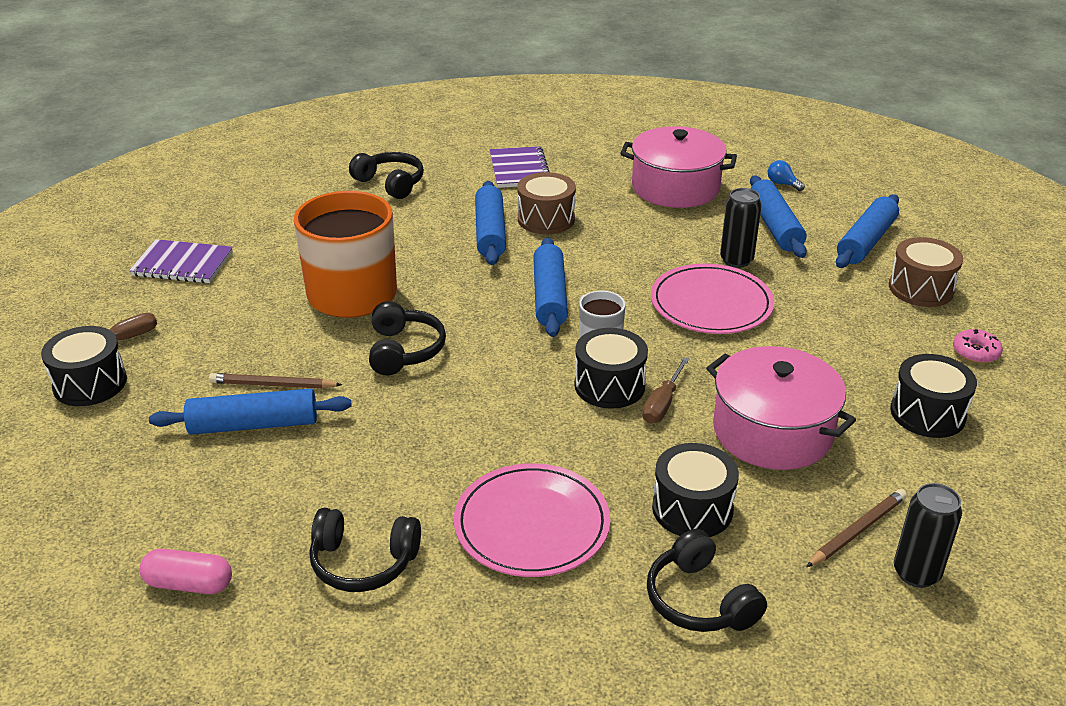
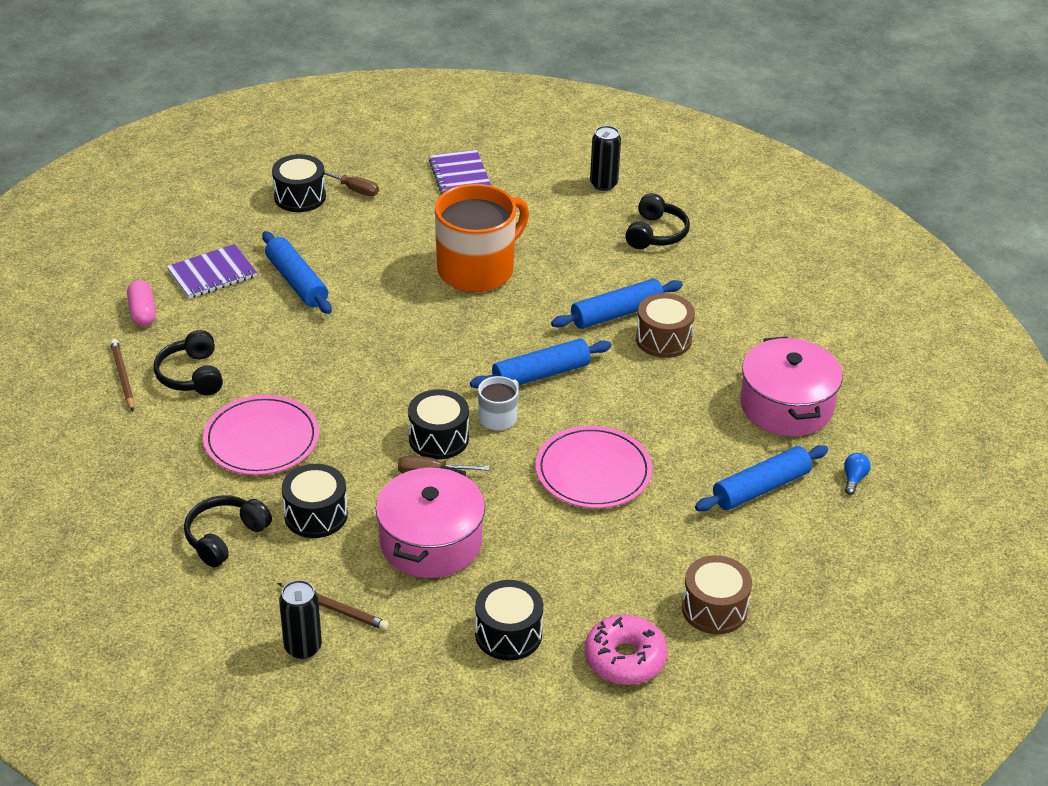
camera: 65 degrees right, 5 degrees up
(273, 385) = (343, 274): brown pencil -> brown pencil (123, 377)
(404, 350) = (420, 320): black headphones -> none
(519, 169) = (740, 299): purple notebook -> purple notebook (212, 274)
(736, 260) = (678, 473): black can -> black can (603, 184)
(865, 241) = (778, 557): blue rolling pin -> none
(975, 352) = (625, 658): pink donut -> pink donut, size x1.77

